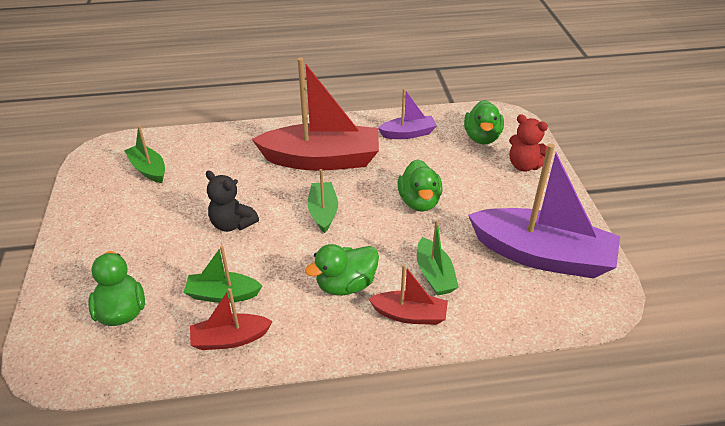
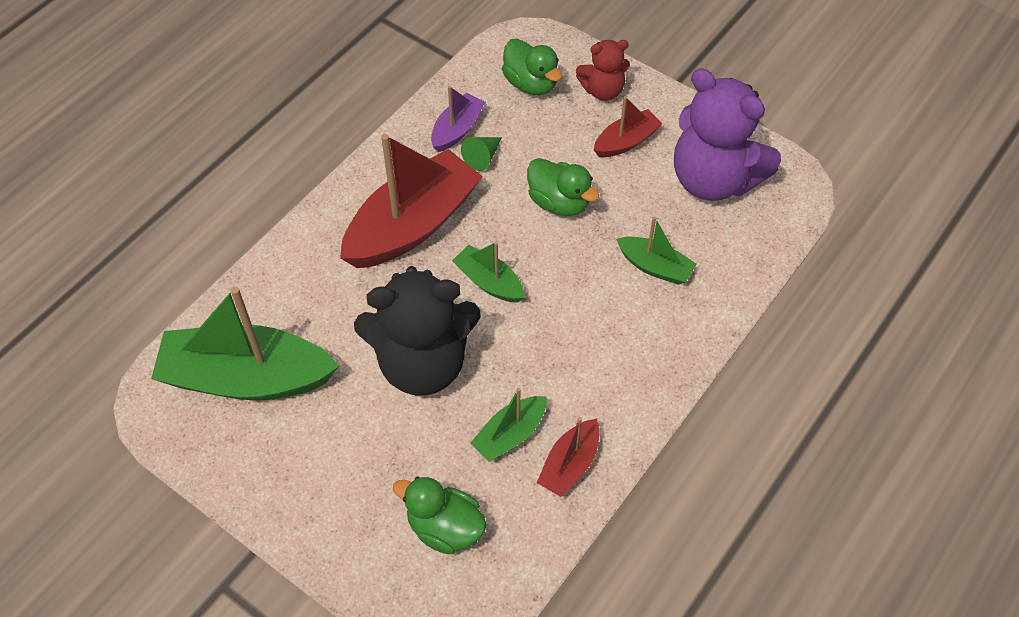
camera: 45 degrees left, 15 degrees up
(148, 169) = (246, 378): green boat -> green boat, size x2.04
(232, 224) = (422, 363): black teddy bear -> black teddy bear, size x1.93
(346, 285) = (598, 336): green duck -> none
(404, 154) = (482, 157): none -> green cone
(410, 315) = (678, 319): red boat -> red boat (626, 142)
(542, 255) = (713, 179): purple boat -> purple teddy bear

